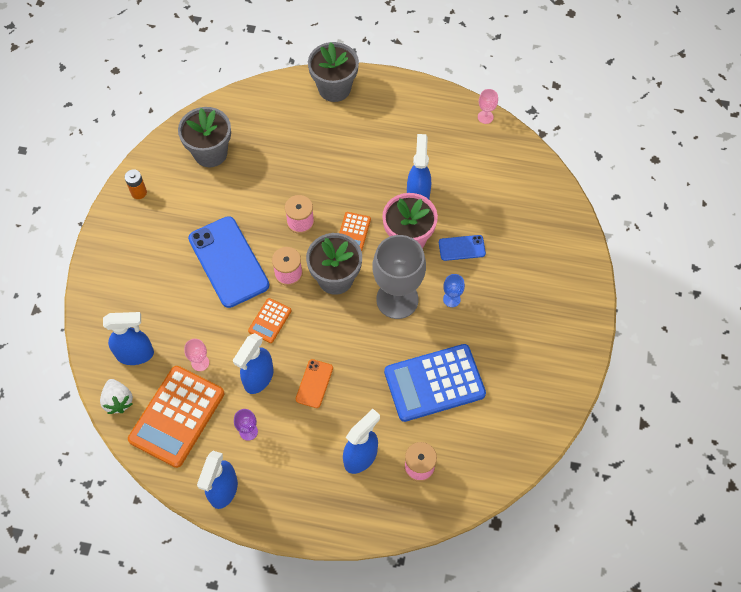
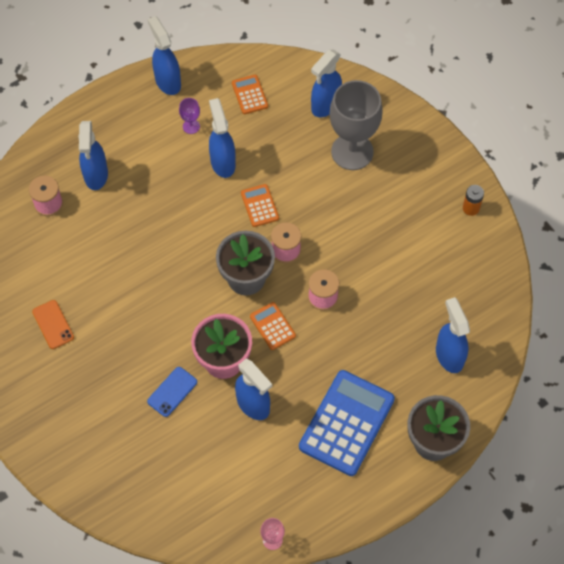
camera: 135 degrees right, 0 degrees up
(118, 401) = (300, 71): white strawberry -> none
(177, 416) = (249, 95): orange calculator -> orange calculator, size x0.48
(200, 362) = (275, 138): pink goblet -> none
(210, 153) = (460, 287): grey flower pot -> none
(228, 262) = (340, 219): blue phone -> none
(267, 122) = (449, 355): none -> blue spray bottle
(314, 383) = (179, 193): orange phone -> orange phone (53, 324)
(397, 299) = (182, 304): grey goblet -> grey goblet (352, 152)
(434, 383) = (91, 267): blue calculator -> blue calculator (346, 423)
(451, 299) = (139, 341): blue goblet -> none

